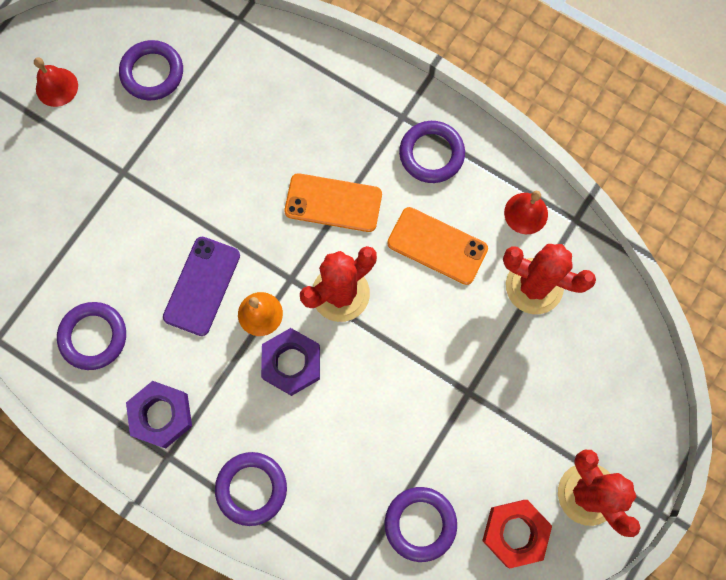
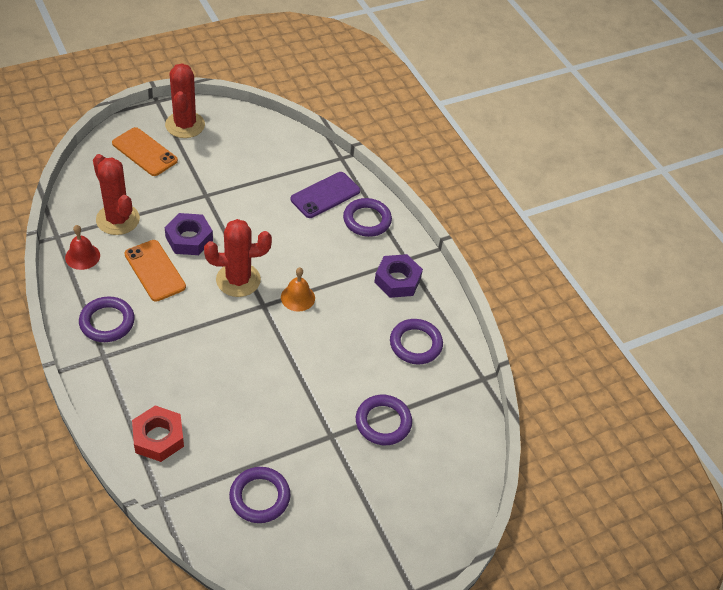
camera: 155 degrees left, 25 degrees down
(57, 87) = (343, 532): red bell -> none
(202, 286) = (324, 333): purple phone -> purple phone (325, 195)
(292, 363) = (298, 262): purple nut -> purple nut (189, 239)
(333, 203) = (199, 331): orange phone -> orange phone (144, 152)
(420, 524) = (284, 159): purple ring -> purple ring (383, 422)
(515, 533) = (238, 131): red nut -> red nut (158, 437)

